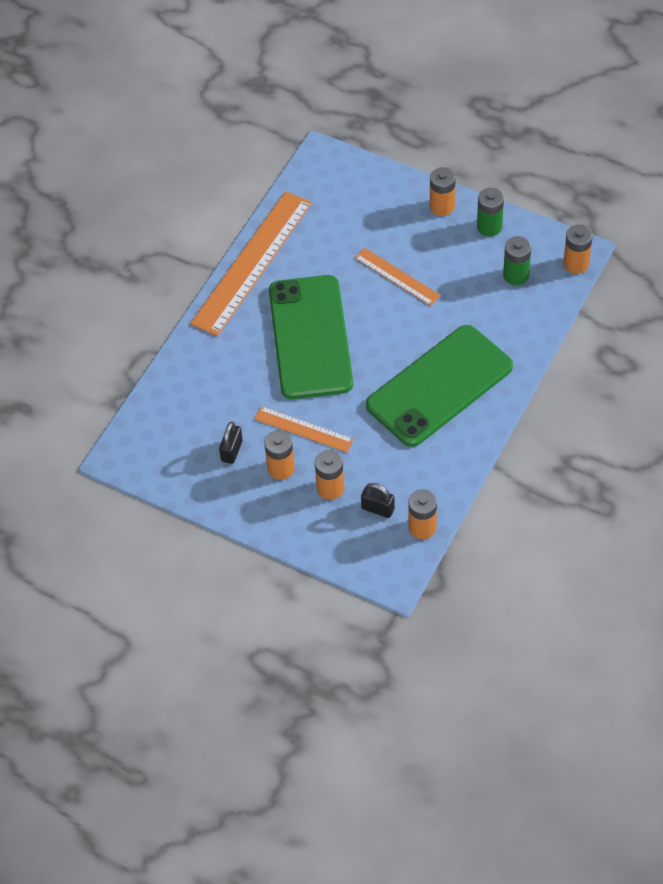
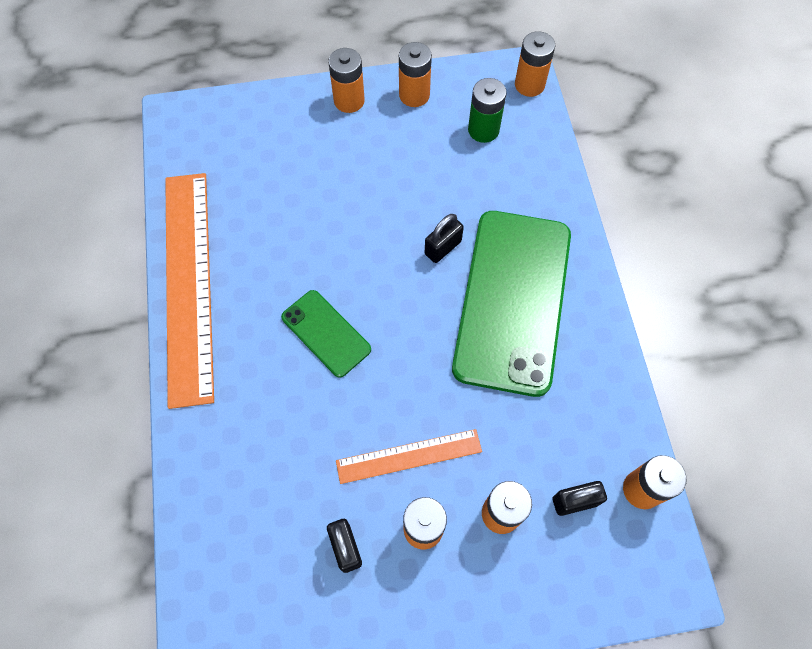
camera: 40 degrees left, 10 degrees up
(310, 337) = (326, 333): green phone -> green phone, size x0.47
(397, 276) = (364, 203): orange ruler -> none
(423, 331) = (443, 248): none -> black padlock
(489, 227) = (414, 95): green battery -> orange battery

